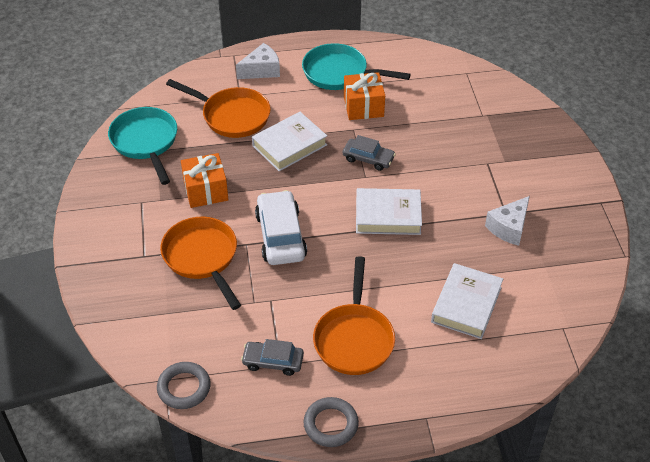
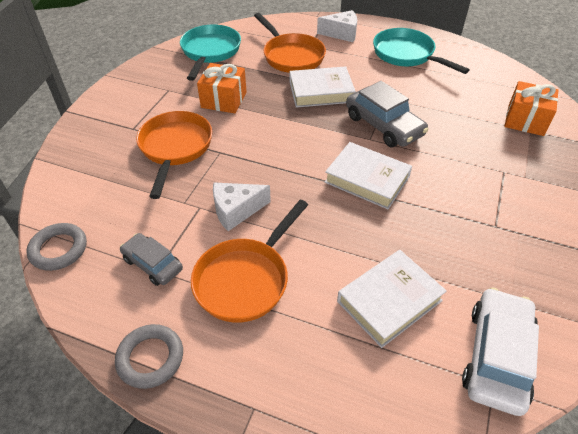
camera: 30 degrees right, 0 degrees up
(281, 236) = (254, 157): white car -> white car (497, 356)
(363, 106) = (409, 85): orange gift -> orange gift (525, 120)
(368, 159) = (383, 125): grey car -> grey car, size x1.63
(509, 228) = (490, 242): white cheese -> white cheese (236, 211)

